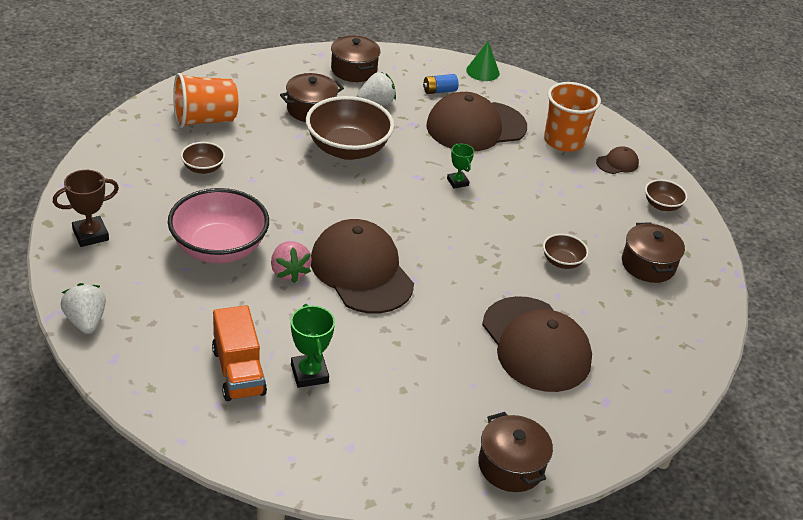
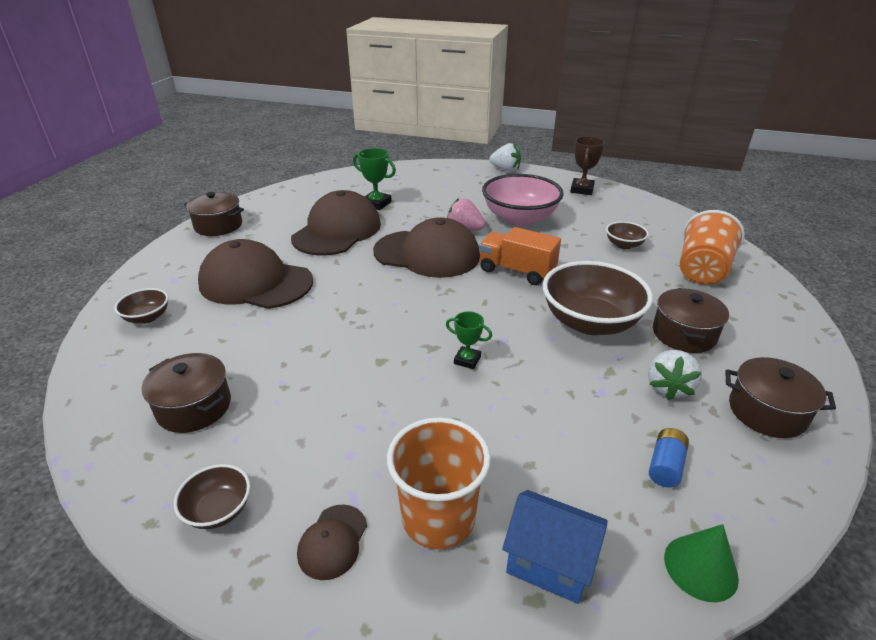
camera: 140 degrees right, 5 degrees down
(238, 371) = (410, 189): orange truck -> orange truck (516, 271)
(476, 127) = (551, 444): brown cap -> brown cap (337, 231)
(536, 105) = (549, 563): none -> blue house
(562, 262) = (289, 352): brown bowl -> brown bowl (147, 317)

